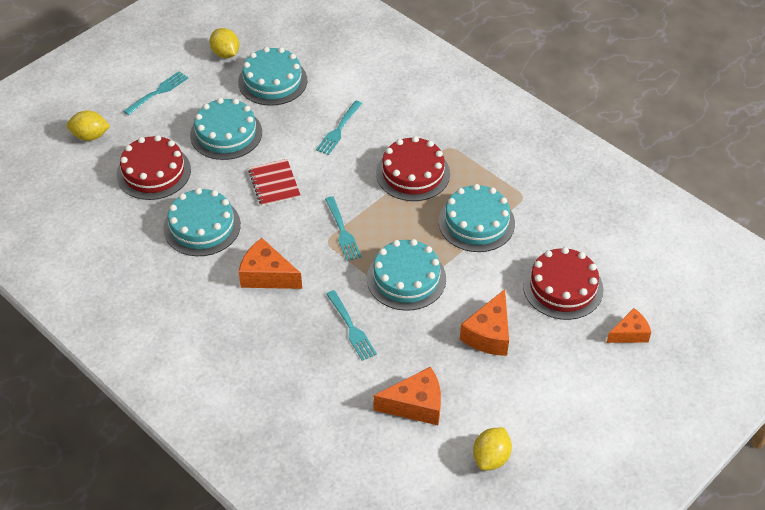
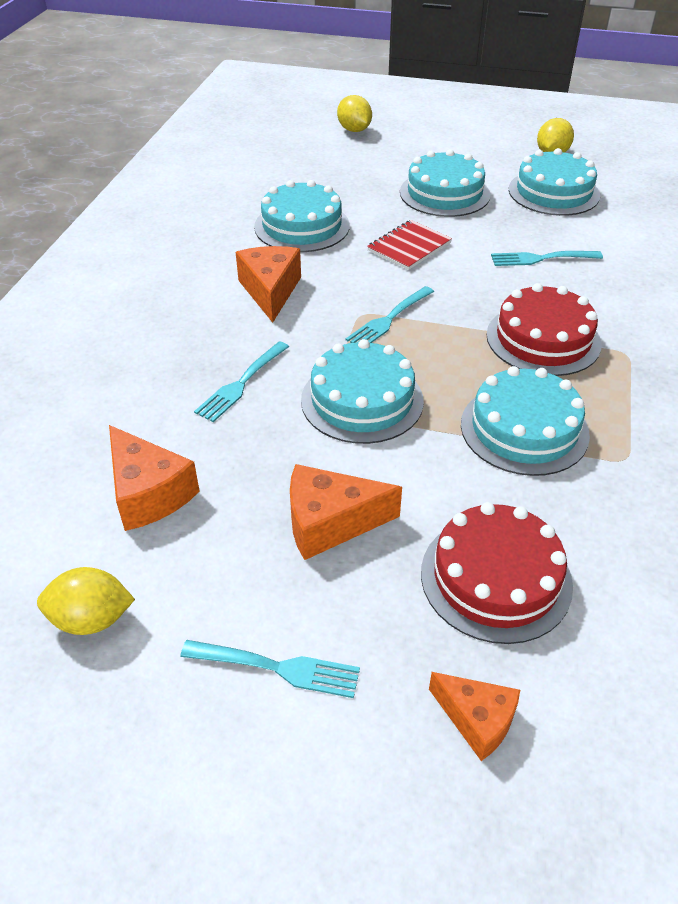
camera: 60 degrees right, 5 degrees down
(153, 172) = (345, 175): red cake -> none
(158, 92) = (450, 140): turquoise fork -> turquoise fork (276, 668)

